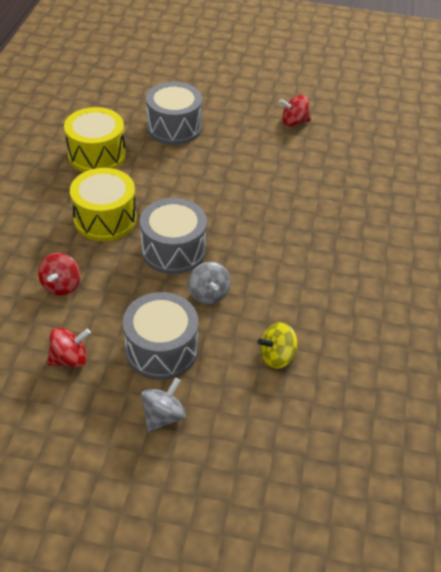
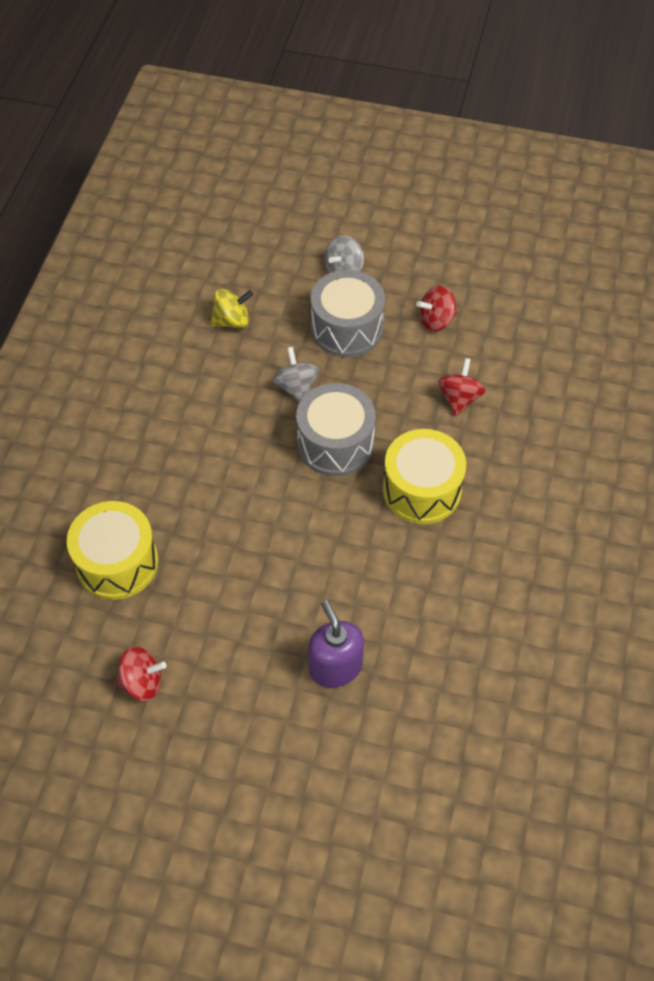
camera: 175 degrees left, 10 degrees up
(97, 155) = (447, 605): yellow drum -> yellow drum (117, 563)
(174, 127) = (335, 667): grey drum -> purple soap dispenser

